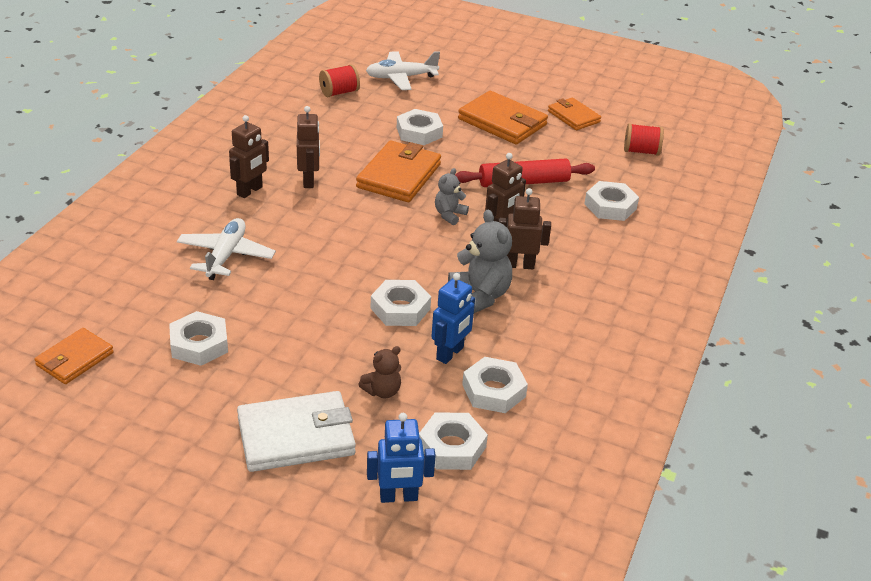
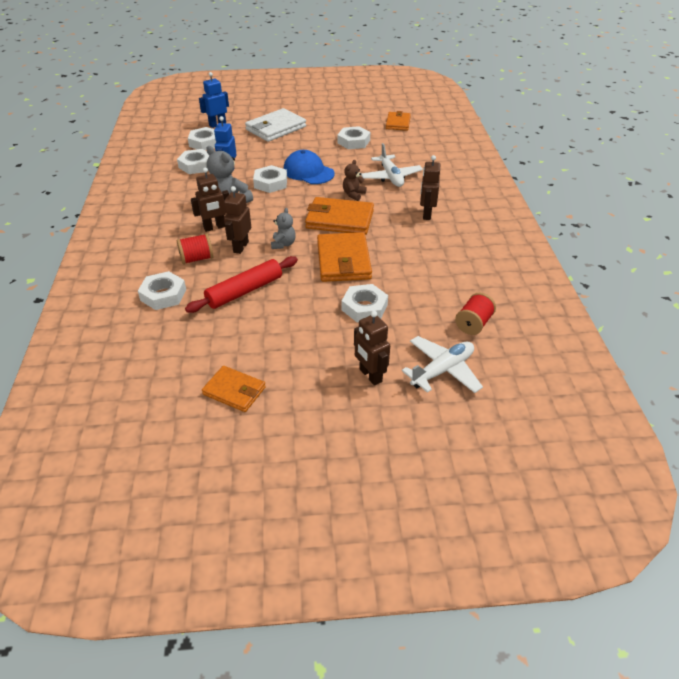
camera: 155 degrees right, 5 degrees up
(309, 181) = (400, 234): brown robot -> brown robot (370, 375)
(329, 308) = (308, 172): none -> blue cap
(382, 391) = (251, 150): brown teddy bear -> brown teddy bear (353, 194)
(502, 122) = (301, 351): orange wallet -> orange wallet (339, 219)
(641, 151) = (148, 369): red spool -> red spool (197, 259)

